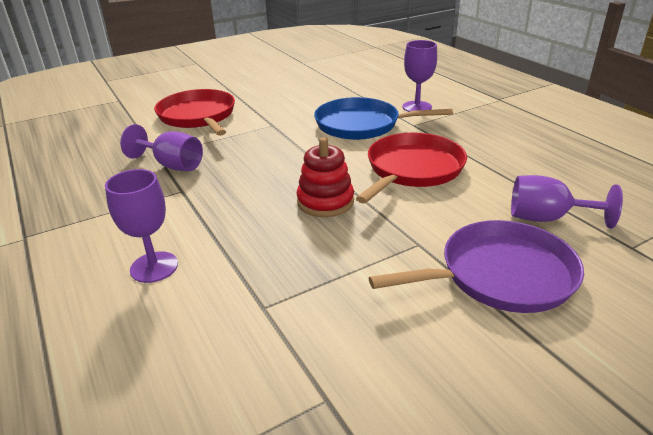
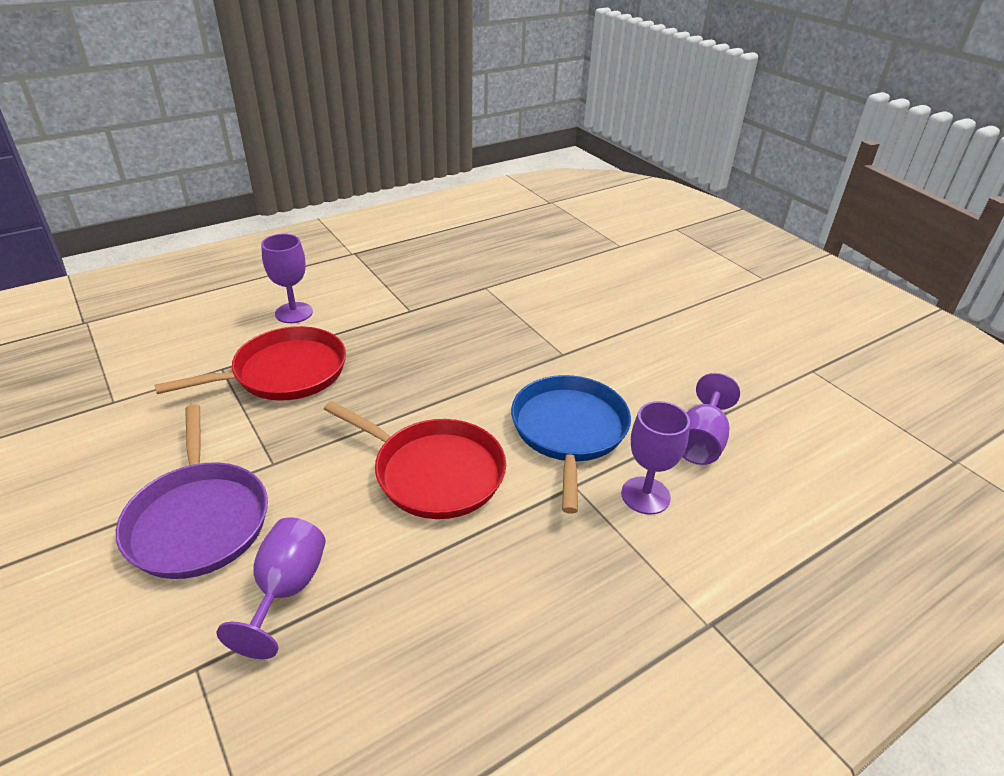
camera: 85 degrees right, 5 degrees up
(172, 165) = (461, 299): purple goblet -> purple goblet (701, 441)
(198, 116) = (581, 300): red pan -> red pan (284, 373)
(325, 202) = (370, 399): red stacking toy -> none

